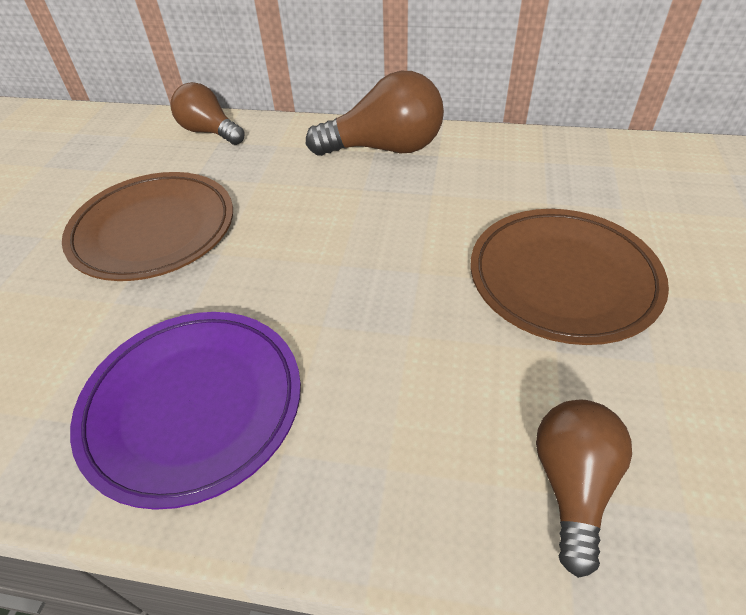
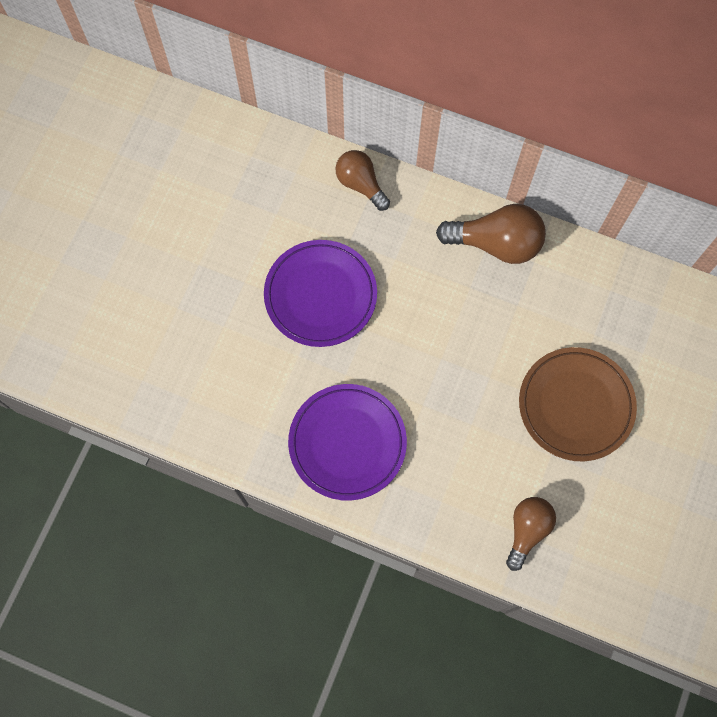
camera: 10 degrees right, 25 degrees up
(154, 231) = (320, 295): brown plate -> purple plate

